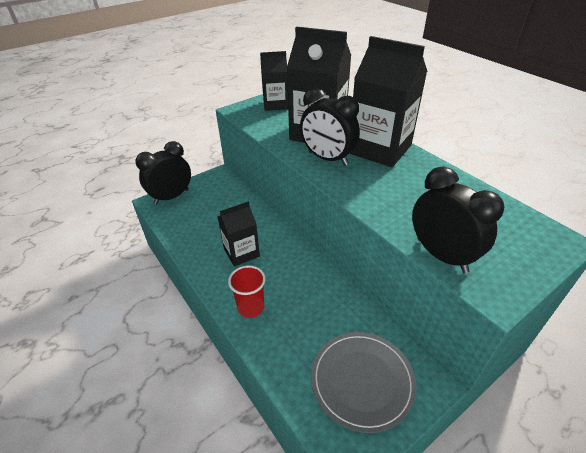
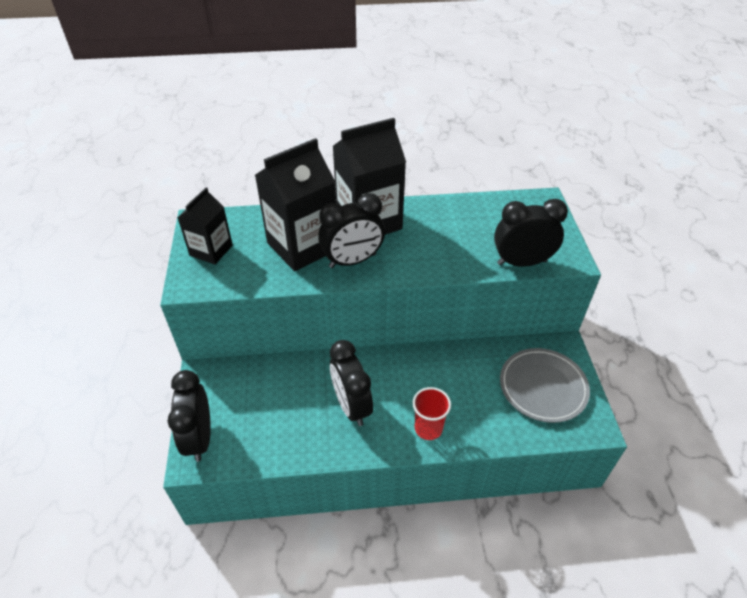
camera: 60 degrees left, 5 degrees up
(241, 252) = (351, 406): black carton -> black clock

